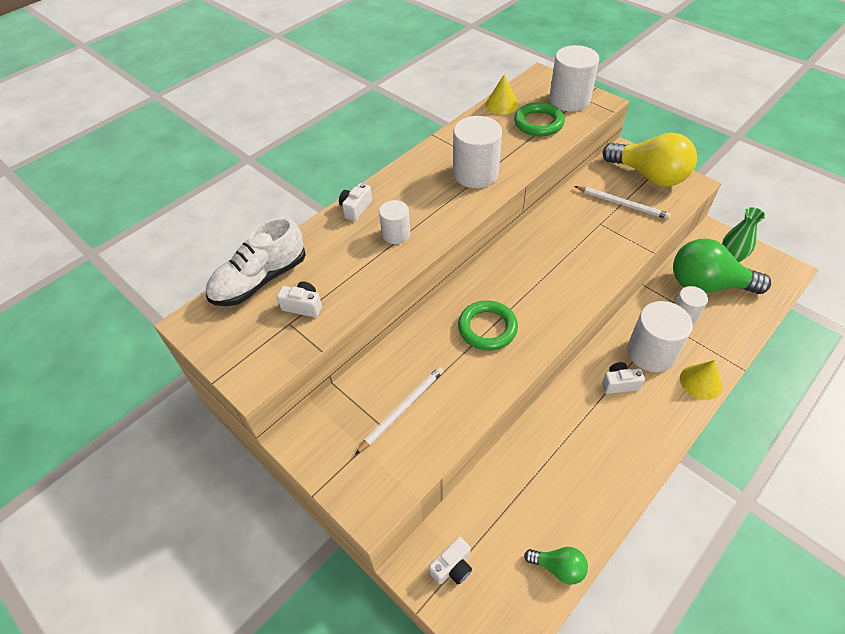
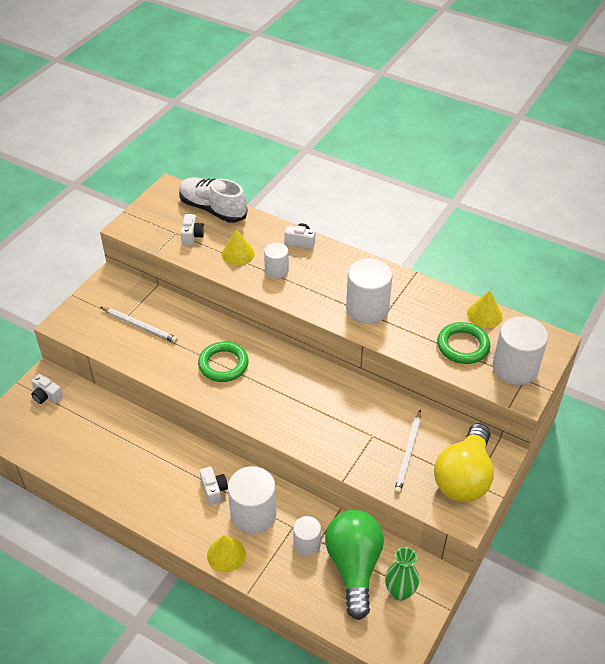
camera: 75 degrees right, 5 degrees down
(355, 264) = (238, 254): none -> yellow cone
(558, 567) = (48, 456): green light bulb -> none

